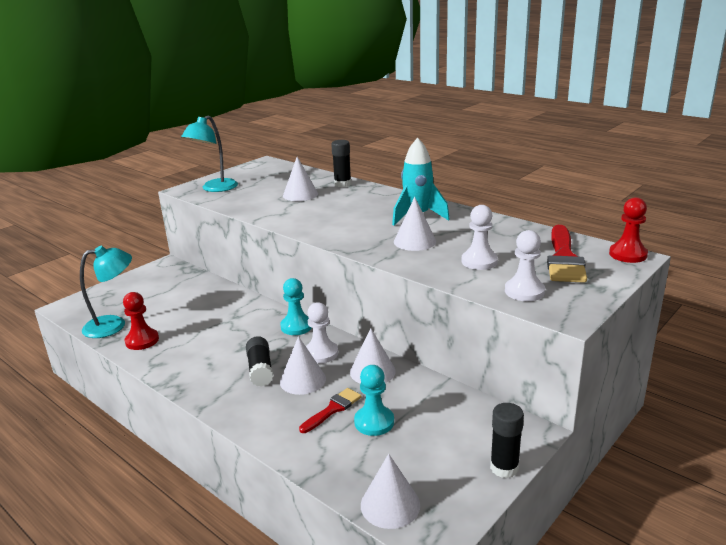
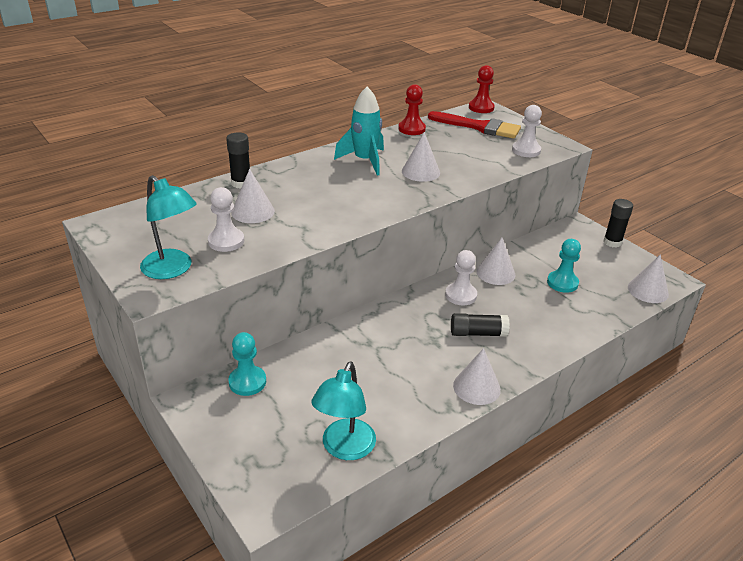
camera: 80 degrees left, 10 degrees up
(113, 325) = (344, 448): turquoise lamp -> turquoise lamp turned 150 degrees counterclockwise
(142, 340) = (394, 419): red pawn -> red pawn (411, 129)
(296, 326) = (407, 304): turquoise pawn -> turquoise pawn (247, 382)
(302, 380) = (500, 310): white cone -> white cone (476, 387)
(333, 409) = (544, 299): red brush -> none
(479, 261) = (472, 155): white pawn -> white pawn (226, 241)

